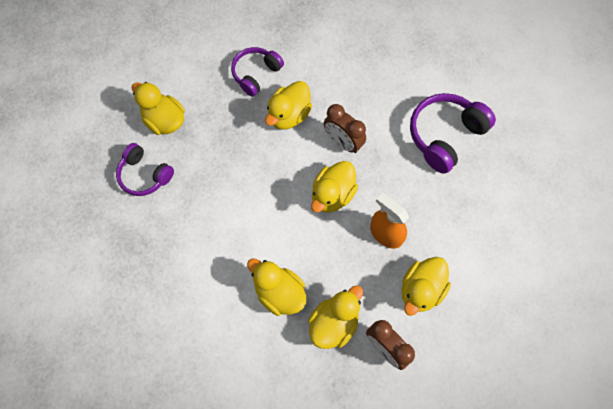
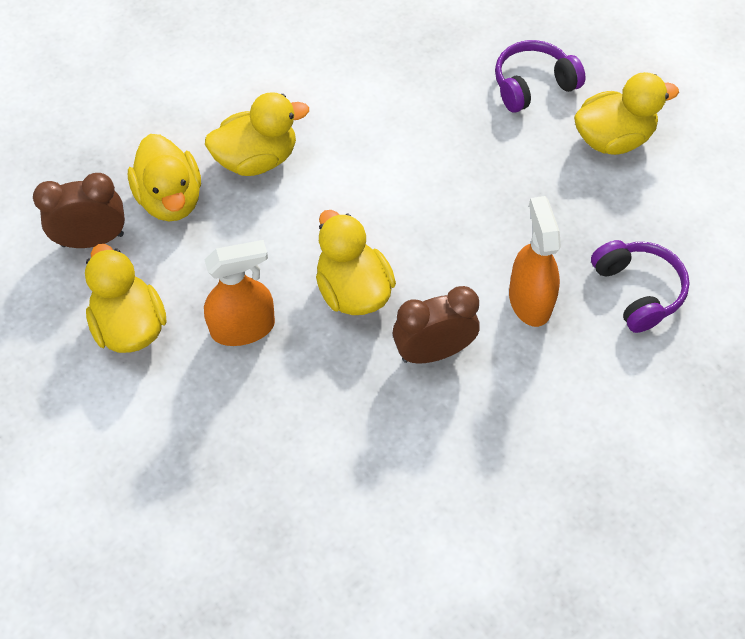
camera: 120 degrees right, 10 degrees down
(289, 115) = (530, 300): yellow duck -> orange spray bottle
(445, 135) = (347, 519): purple headphones -> none

